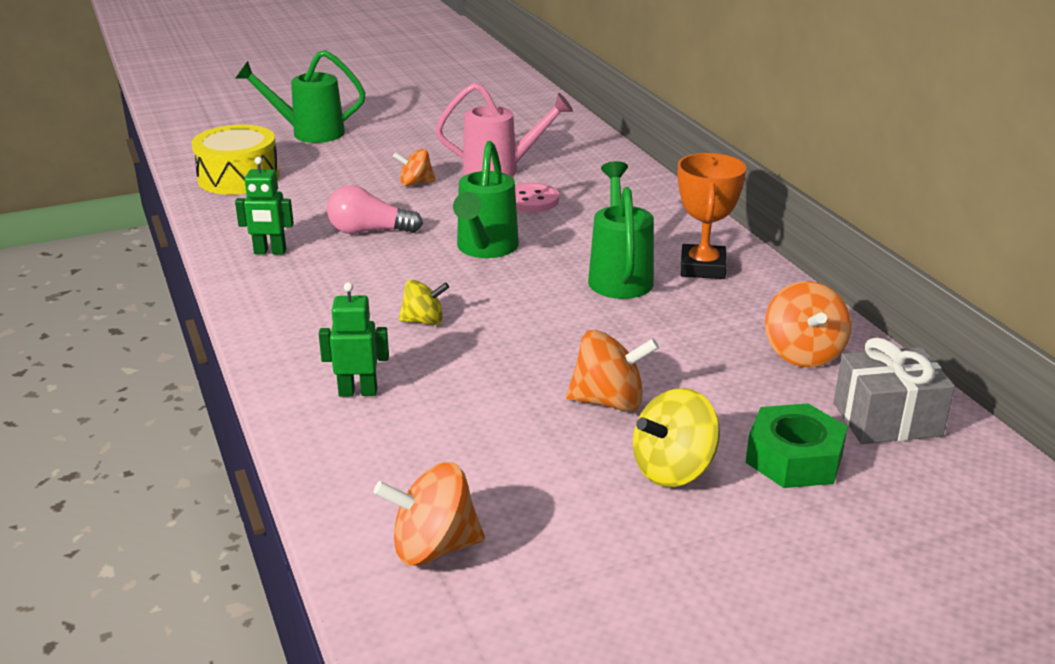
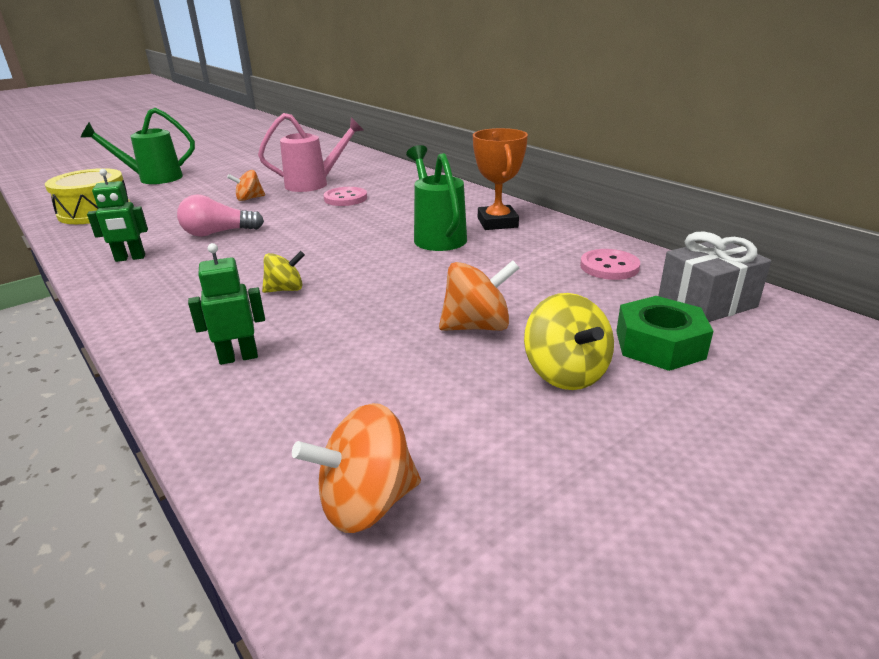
camera: 15 degrees left, 0 degrees up
(485, 249) = (321, 233): green watering can -> none
(673, 470) = (565, 373): yellow spinning top -> yellow spinning top turned 60 degrees counterclockwise
(803, 354) = (609, 267): orange spinning top -> pink button

